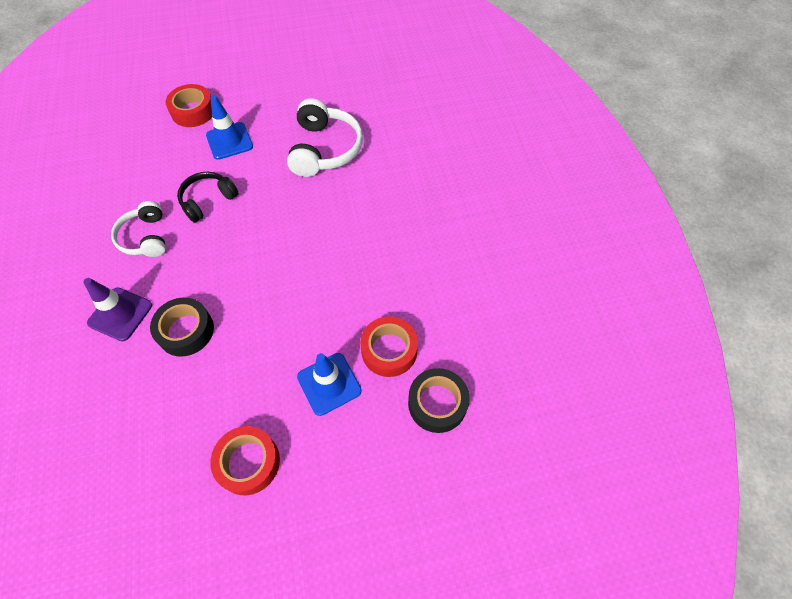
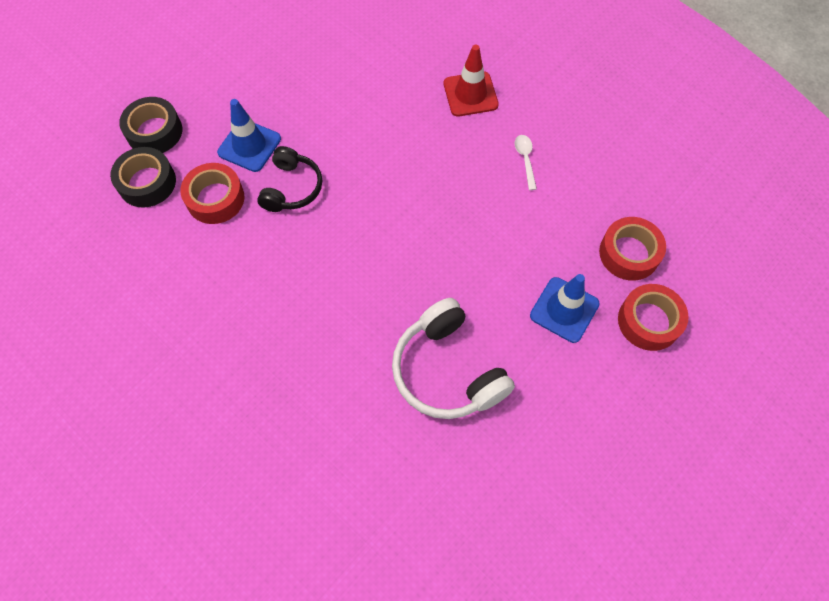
camera: 145 degrees right, 5 degrees up
(120, 314) = (470, 94): purple traffic cone -> red traffic cone
(145, 237) = (525, 160): white headphones -> white spoon
(186, 331) = (403, 114): black tape -> black tape (154, 132)
(208, 200) = (509, 228): black headphones -> black headphones (292, 188)
(248, 462) = (270, 67): red tape -> red tape (629, 253)

